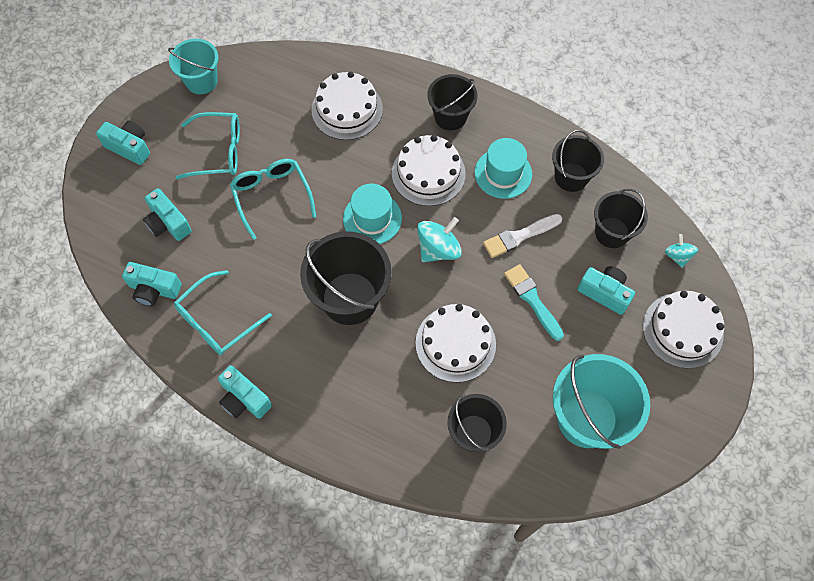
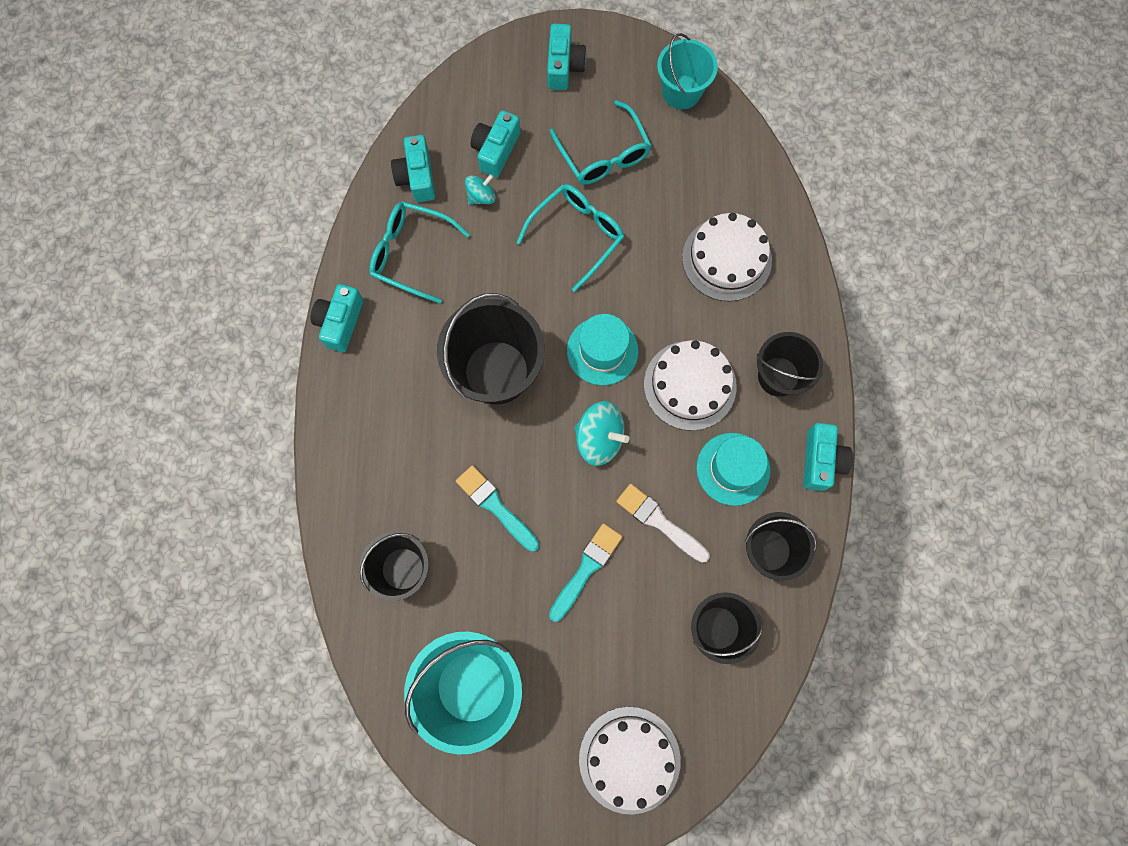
camera: 65 degrees right, 10 degrees up
(455, 343) = (495, 506): white cake -> turquoise brush
(604, 293) = (634, 649): turquoise camera -> turquoise camera (820, 460)
(677, 256) = (724, 719): turquoise spinning top -> turquoise spinning top (481, 196)

